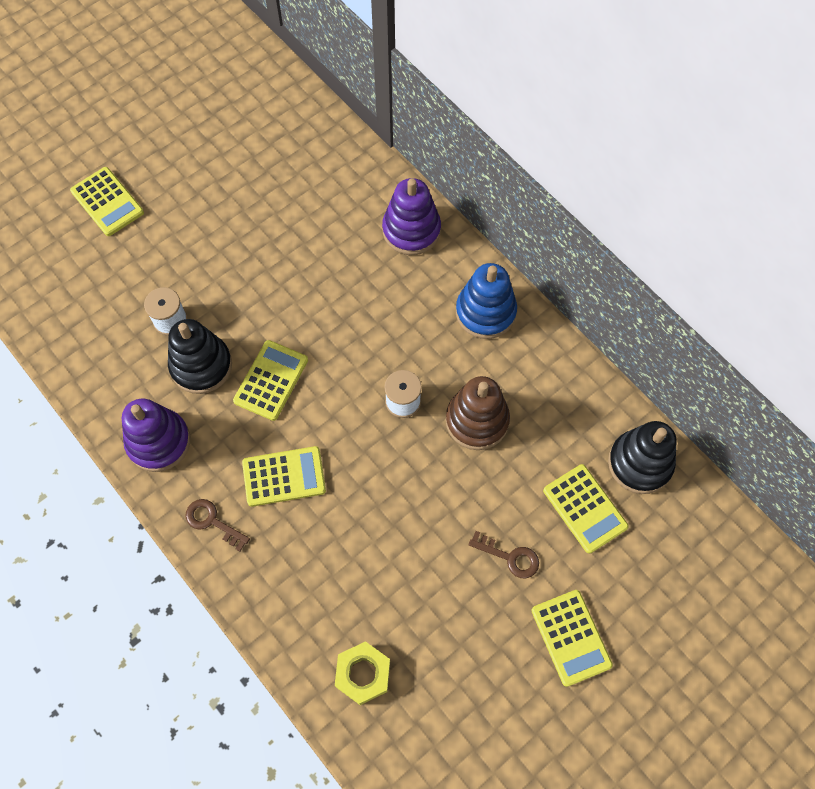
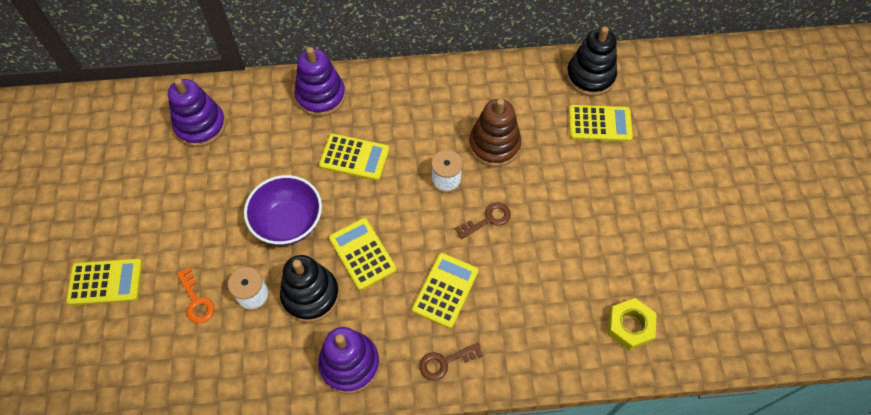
camera: 55 degrees left, 5 degrees down
(136, 280) = (196, 301): none -> orange key
(259, 298) = (288, 222): none -> purple bowl
(303, 158) = (201, 126): none -> purple stacking toy
(485, 312) = (419, 92): blue stacking toy -> none
(510, 557) = (604, 185): brown key -> brown key (488, 219)
(571, 637) = (681, 185): yellow calculator -> yellow calculator (354, 157)

